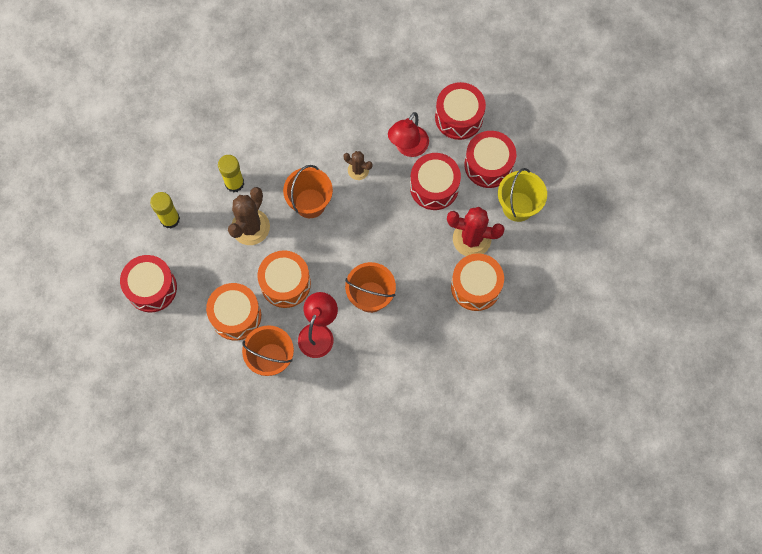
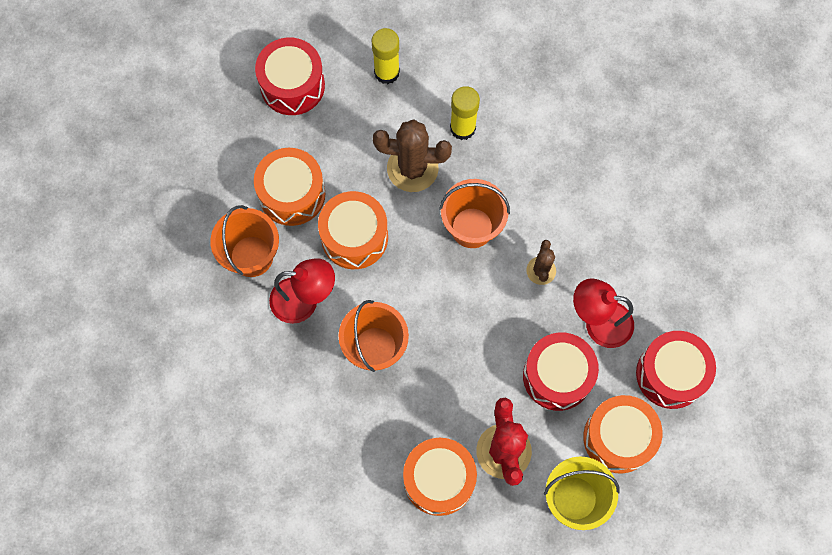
camera: 70 degrees right, 0 degrees up
(488, 165) = (618, 438): red drum -> orange drum

